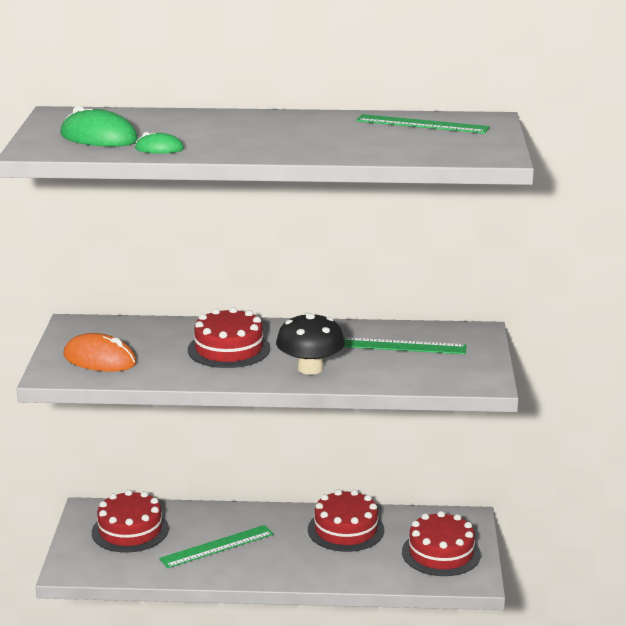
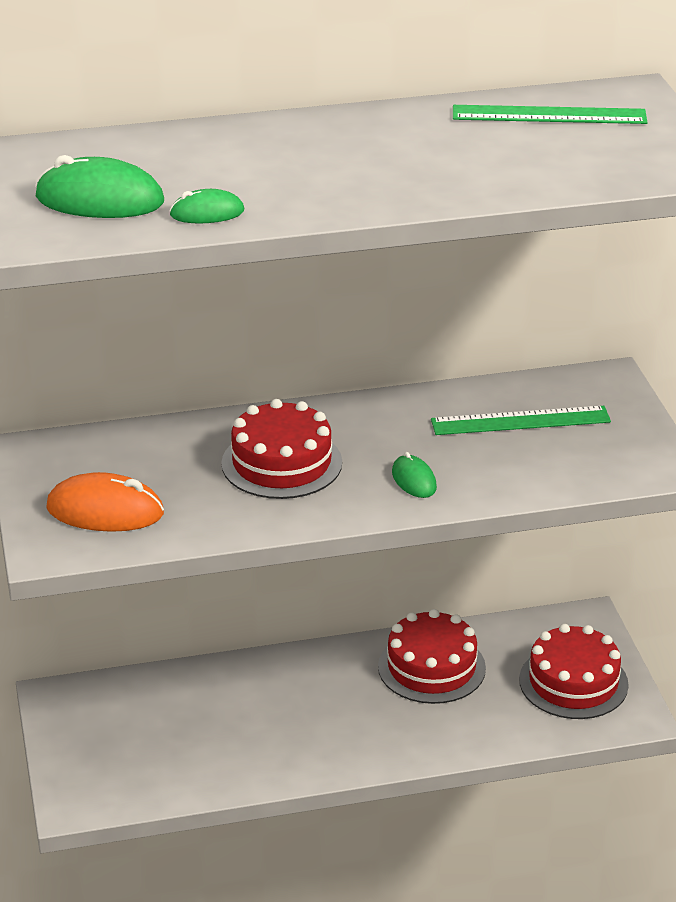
camera: 15 degrees left, 10 degrees up
(130, 530) = (133, 722): red cake -> none
(217, 546) = (267, 726): green ruler -> none
(310, 368) = (414, 480): black mushroom -> green mouse

